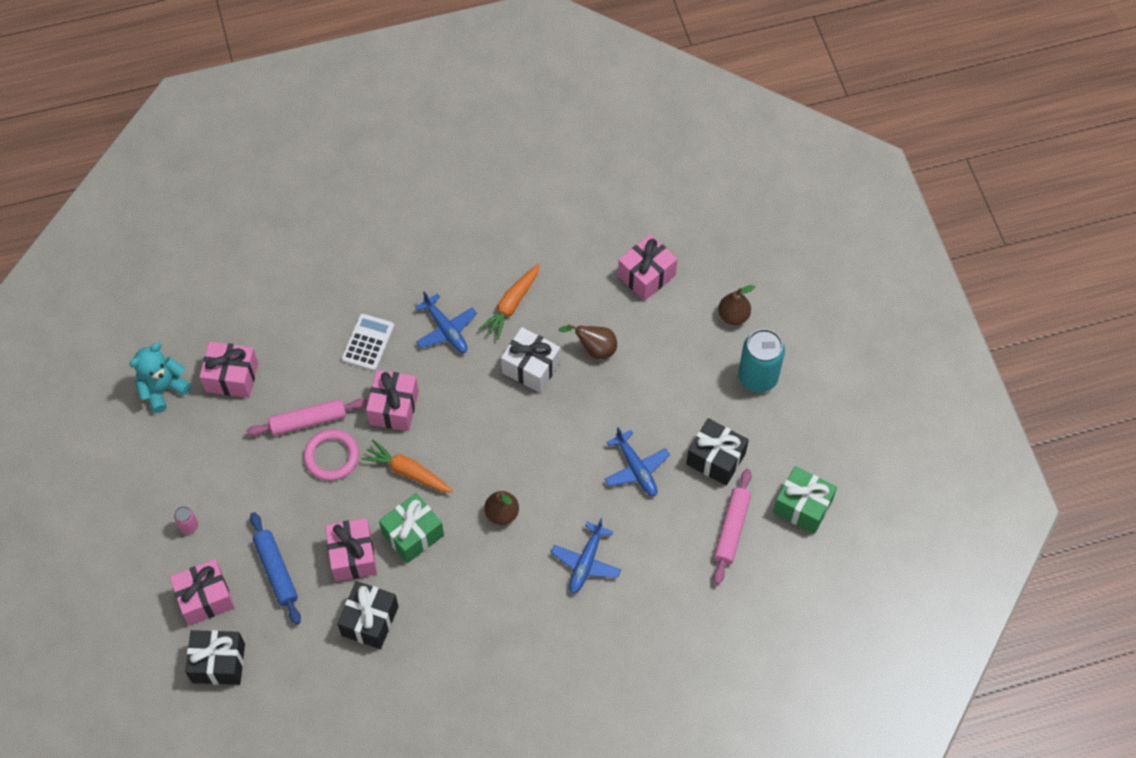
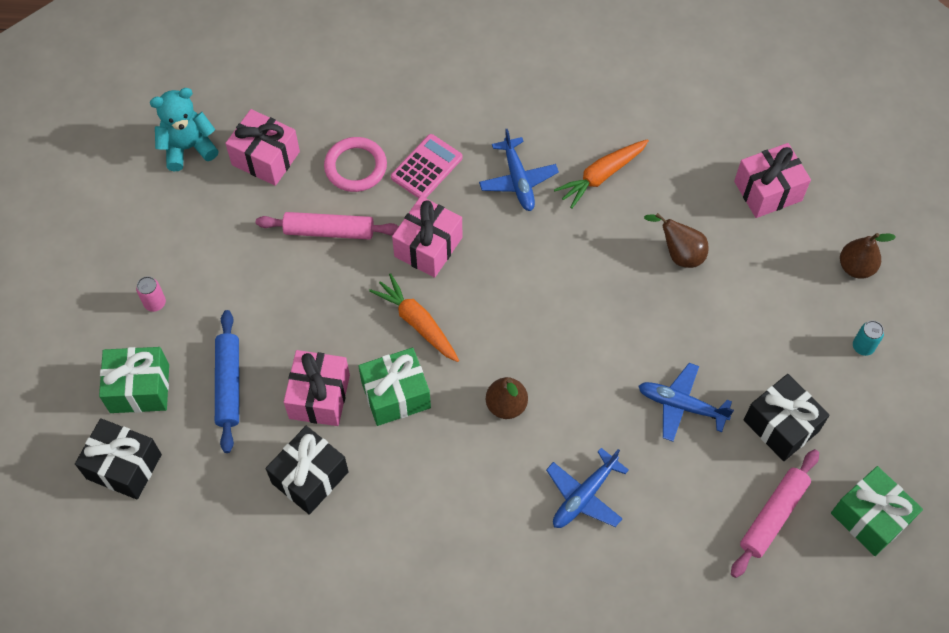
camera: 20 degrees right, 0 degrees up
(205, 598) = (139, 388): pink gift -> green gift
(331, 456) = (339, 278): pink ring -> pink ring (355, 167)
(368, 343) = (426, 167): white calculator -> pink calculator
(531, 367) = (599, 251): white gift -> none
(636, 468) = (681, 405): blue plane -> blue plane turned 120 degrees clockwise
(758, 377) = (863, 346): turquoise can -> turquoise can, size x0.45

